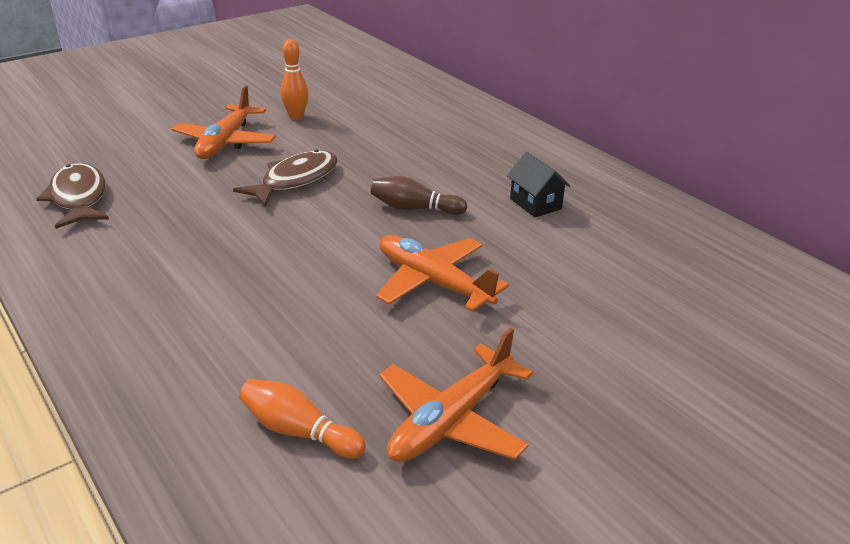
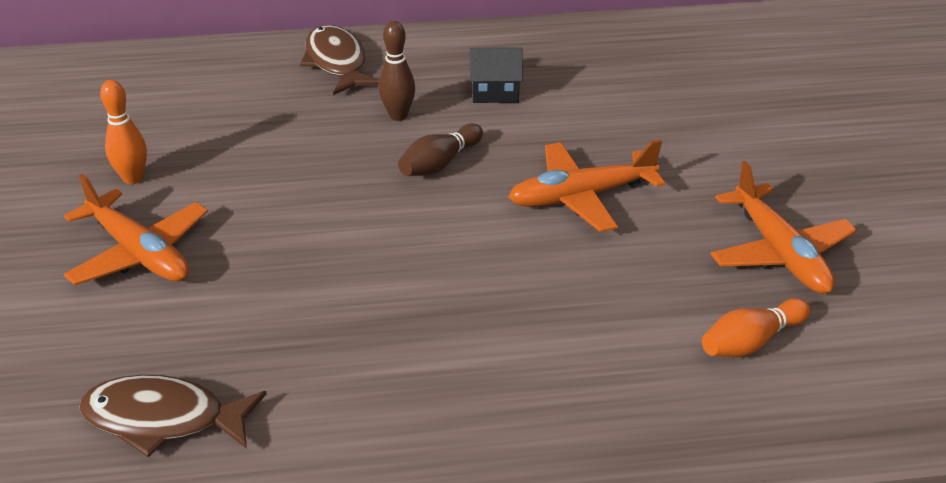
camera: 60 degrees left, 5 degrees up
(295, 180) = (301, 224): brown fish -> brown fish (337, 62)
(457, 175) = (398, 115): none -> brown bowling pin

